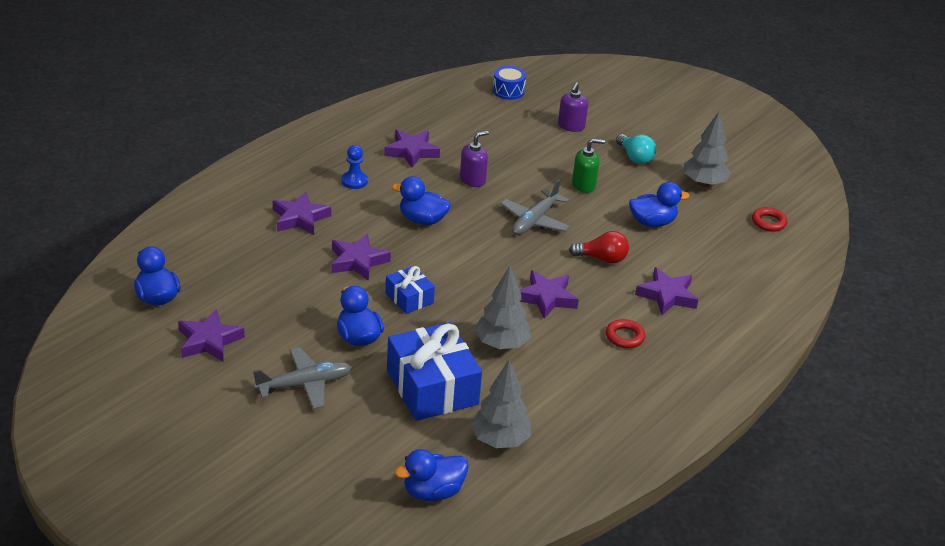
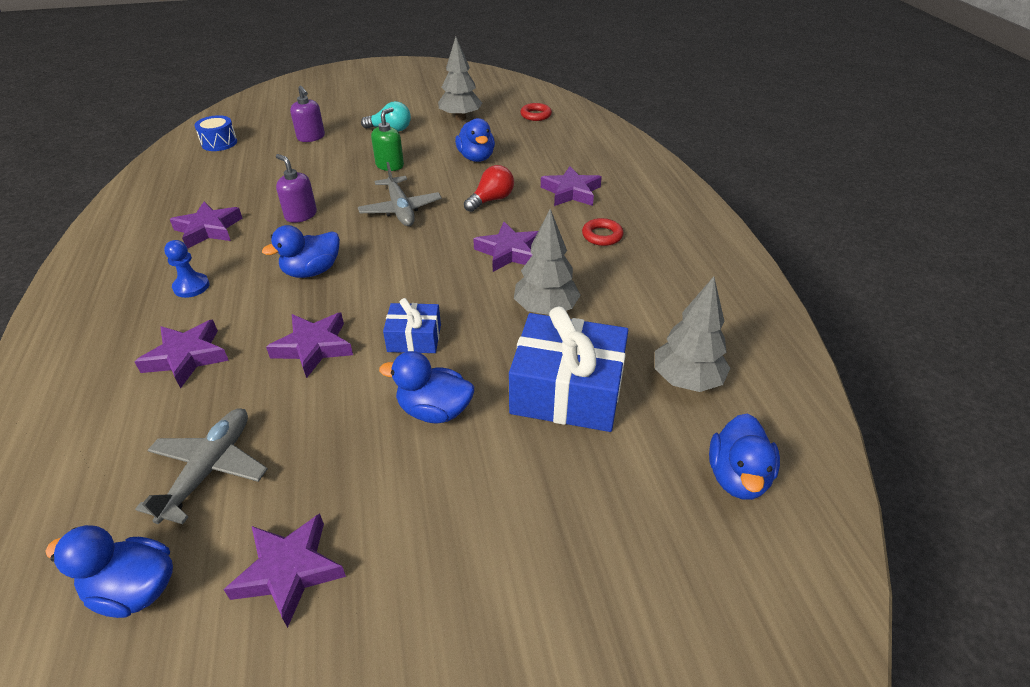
camera: 50 degrees left, 5 degrees up
(304, 385) = (468, 506): grey plane -> grey plane (209, 470)
(472, 180) = (301, 215): purple soap dispenser -> purple soap dispenser turned 45 degrees counterclockwise
(652, 222) = (476, 158): blue duck -> blue duck turned 135 degrees clockwise

